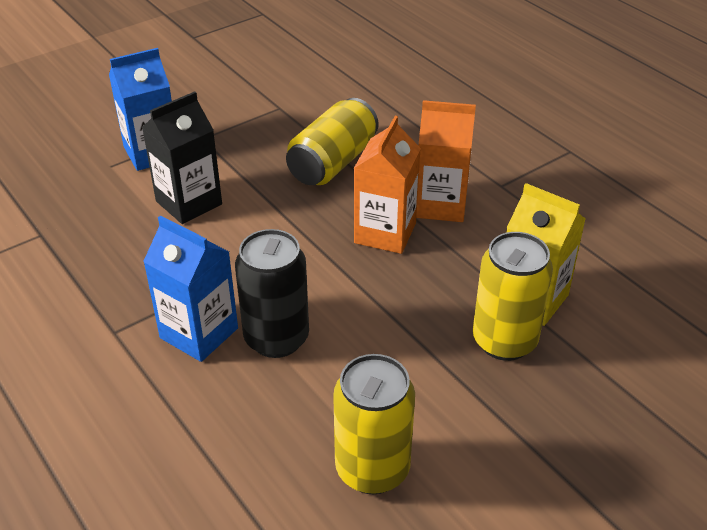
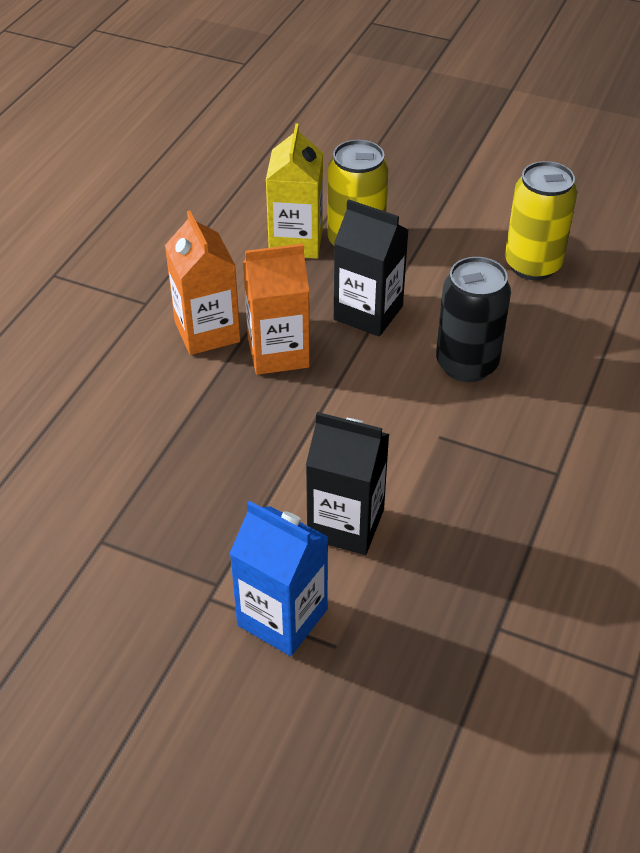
camera: 120 degrees left, 5 degrees up
(199, 333) = (506, 415): blue carton -> none
(333, 163) = (189, 437): yellow can -> none
(393, 305) = (368, 313): none -> black carton

